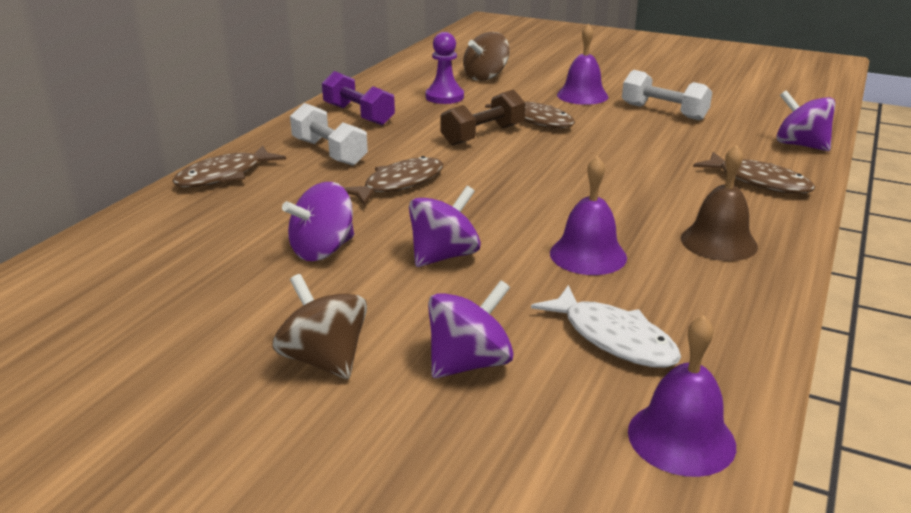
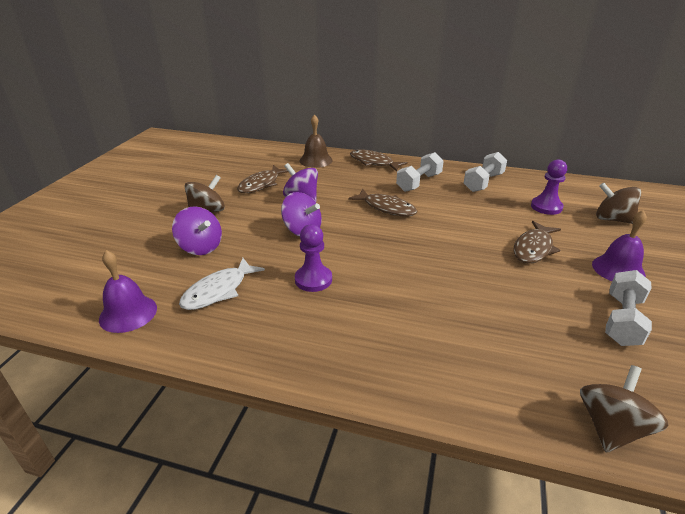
camera: 80 degrees right, 5 degrees up
(358, 115) = (483, 182): purple dumbbell -> white dumbbell
(483, 135) = (483, 228): brown dumbbell -> none
(588, 255) = (313, 280): purple bell -> purple pawn
(718, 242) = (347, 341): brown bell -> brown bell (316, 160)
(758, 182) = (480, 378): brown fish -> brown fish (261, 184)
(800, 145) = (611, 428): purple spinning top -> brown spinning top

